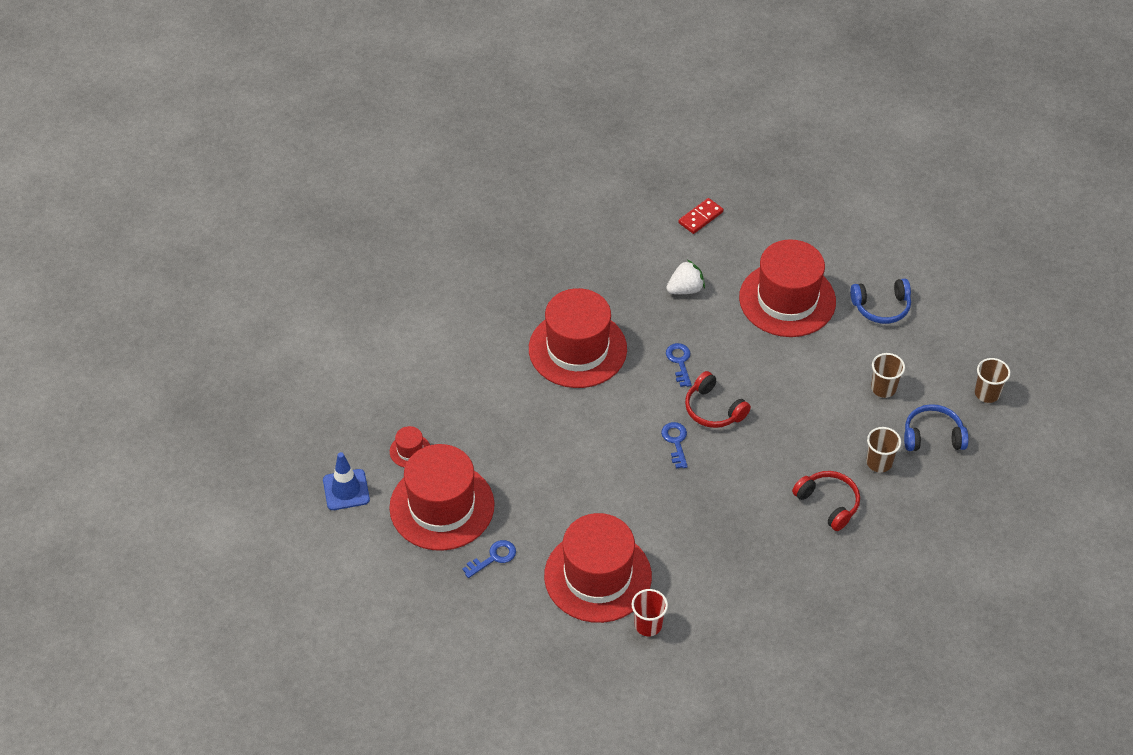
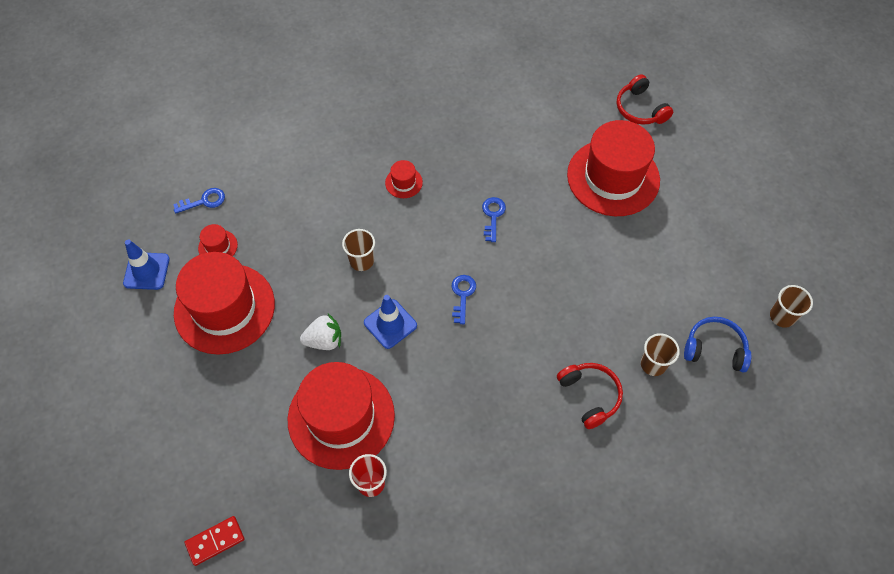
camera: 15 degrees right, 10 degrees up
(493, 557) = (251, 372): blue key -> blue key (204, 201)
(577, 349) = (403, 182): red hat -> red hat, size x0.40
(614, 483) = (390, 324): none -> blue traffic cone
(685, 289) = (521, 147): white strawberry -> white strawberry (324, 340)
(700, 217) = (557, 82): red domino -> red domino (215, 541)
(713, 409) = (509, 270): red headphones -> red headphones (640, 109)
(881, 307) = (701, 204): blue headphones -> none
(883, 388) = (679, 287): brown cup -> brown cup (361, 261)

